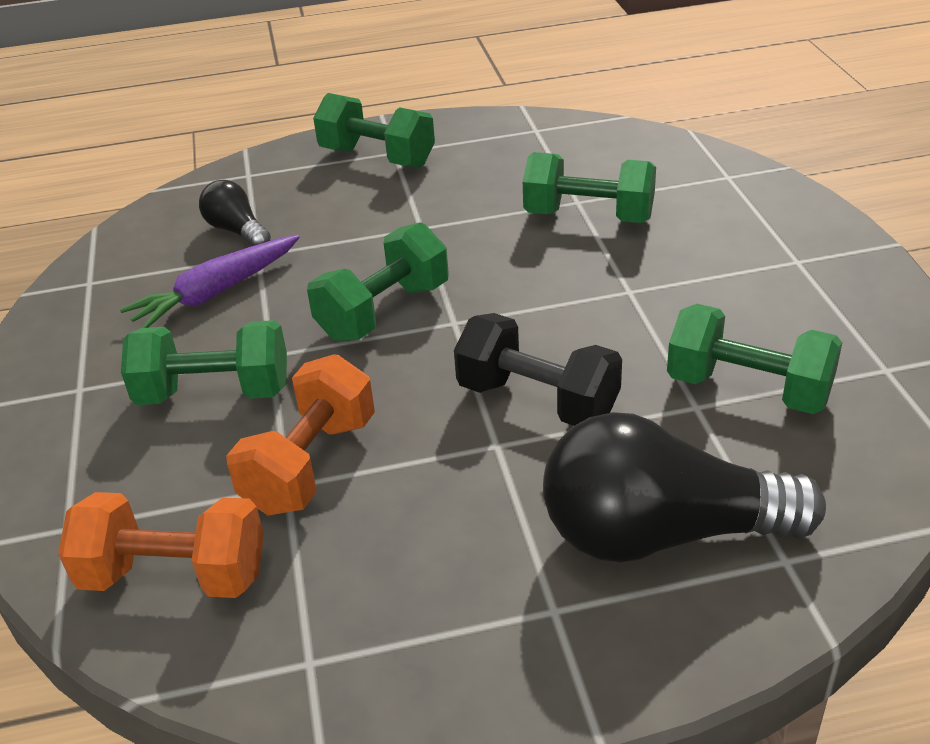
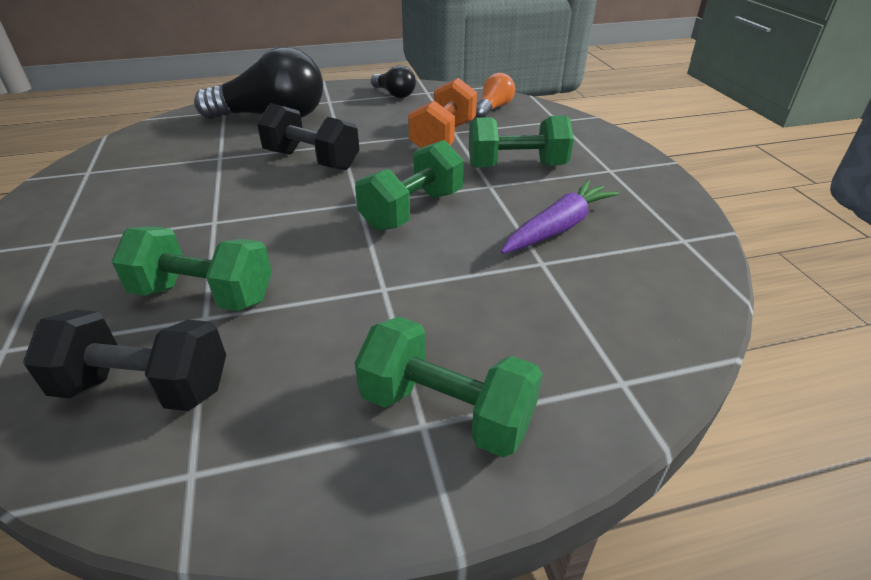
camera: 175 degrees right, 0 degrees up
(175, 576) = (493, 108): orange dumbbell -> orange light bulb
(237, 231) = (579, 290): black light bulb -> black light bulb (394, 94)
(593, 161) = (145, 387): none -> black dumbbell
(748, 389) = (182, 163): green dumbbell -> none

